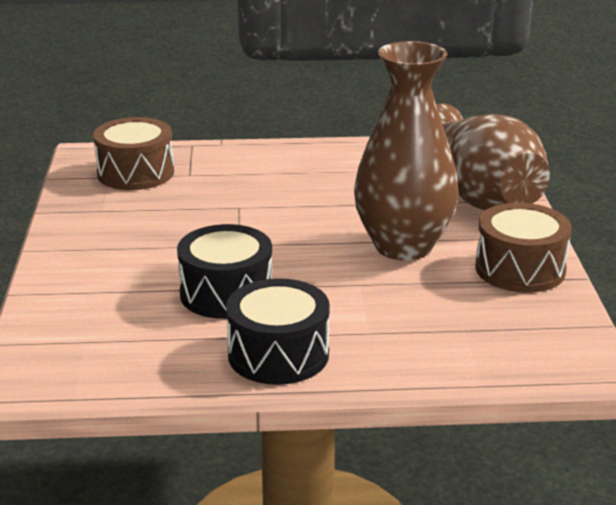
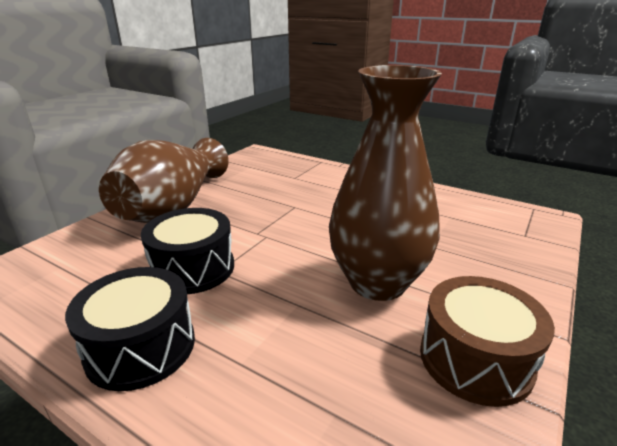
camera: 35 degrees right, 0 degrees up
(135, 173) = (266, 168): brown drum -> none
(479, 194) = (501, 258): brown vase -> brown vase (173, 207)

